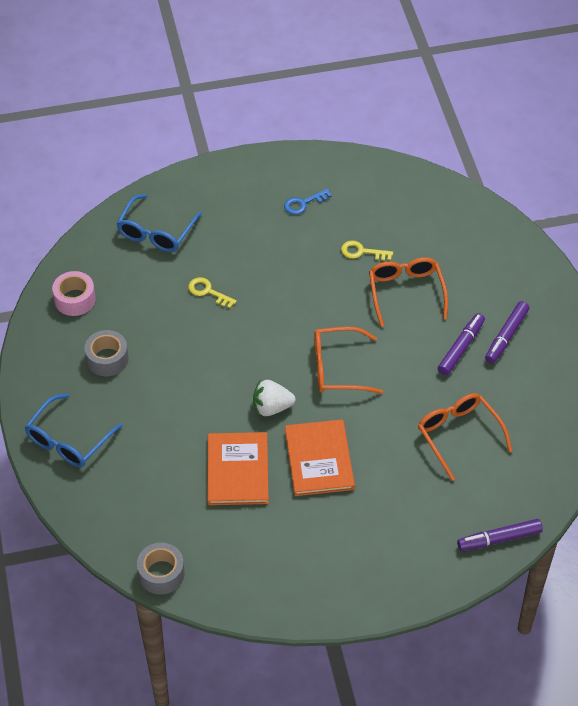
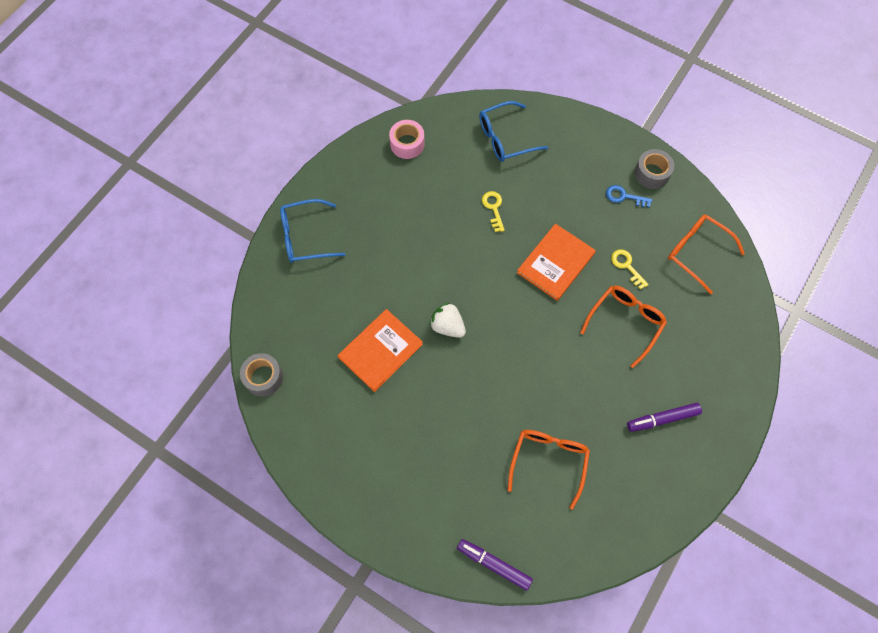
camera: 45 degrees right, 15 degrees up
(107, 359) = (384, 202): grey tape -> grey tape (652, 173)
(319, 459) = (438, 391): orange book -> orange book (555, 263)
(338, 368) = (519, 337): orange glasses -> orange glasses (697, 252)
(461, 348) = (620, 398): purple marker -> none

